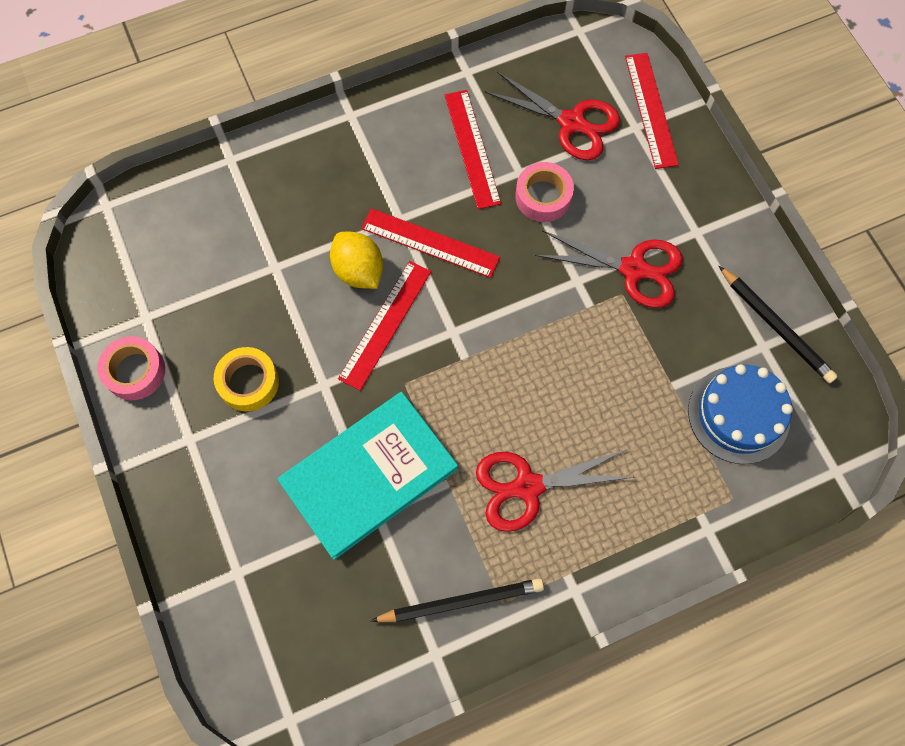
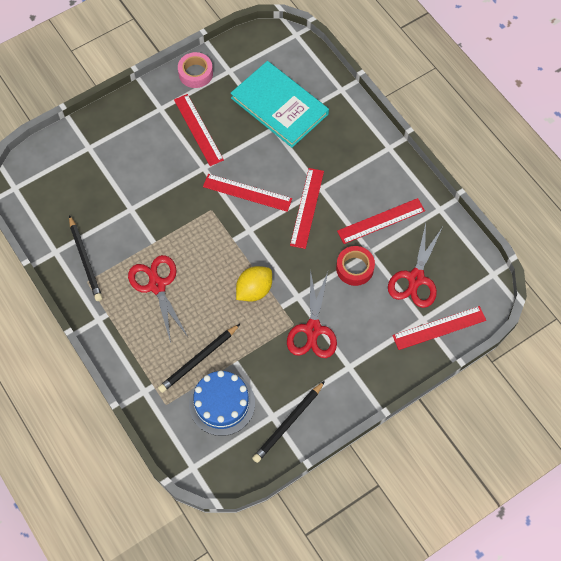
camera: 80 degrees right, 5 degrees down
(248, 382) = (198, 129): yellow tape -> red ruler
(359, 271) = (280, 172): yellow lemon -> yellow lemon (254, 290)
(369, 475) = (152, 201): turquoise book -> turquoise book (279, 106)
(543, 196) = (354, 268): pink tape -> red tape
(664, 439) = (198, 359): none -> black pencil

